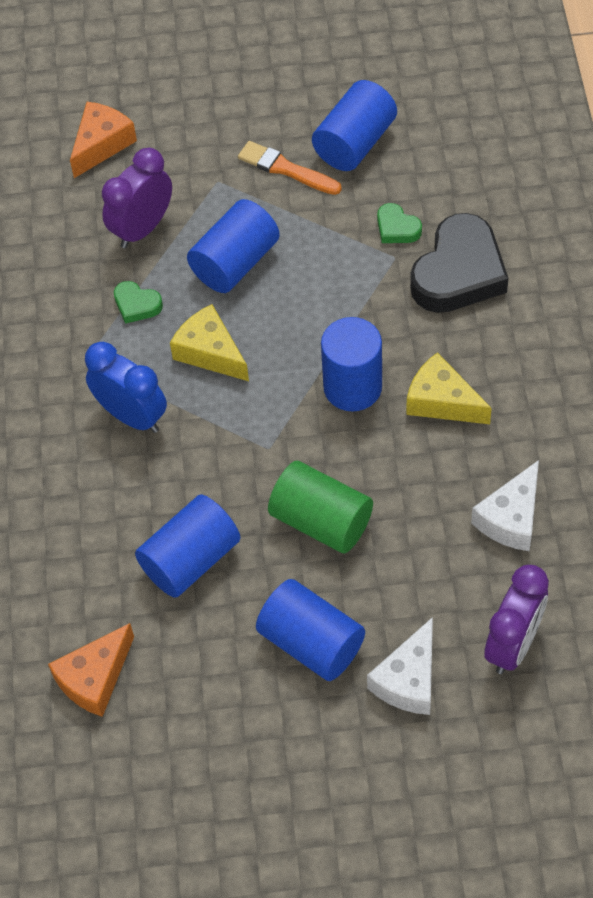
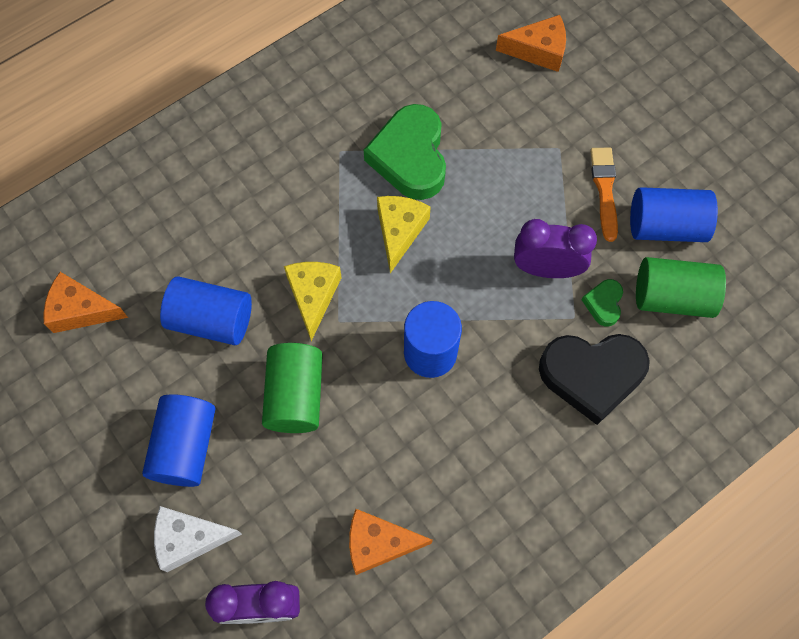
camera: 55 degrees right, 10 degrees up
(132, 416) = (311, 209): blue clock -> none
(137, 305) = (410, 157): green heart -> green heart, size x2.17
(142, 228) = (481, 122): purple clock -> purple clock (546, 269)
(235, 262) = (492, 203): blue cylinder -> none
(425, 174) = (672, 297): none -> green cylinder
(442, 401) = (458, 429): yellow cheese -> yellow cheese (313, 296)
(511, 518) = (379, 543): white cheese -> orange cheese

